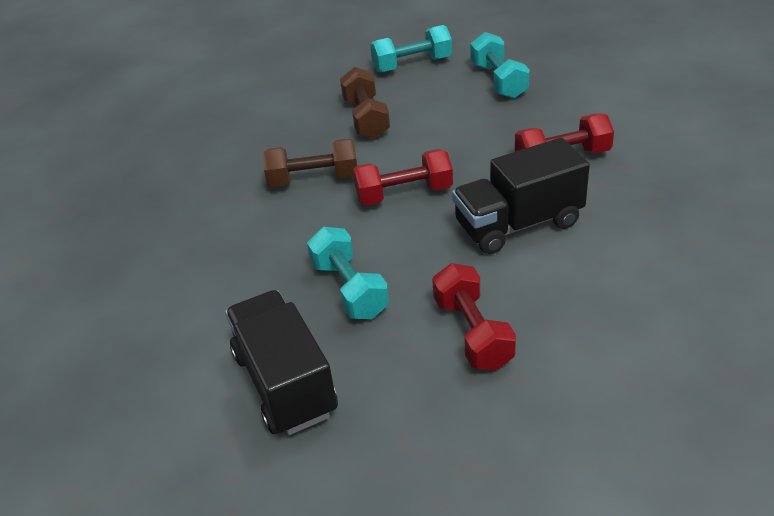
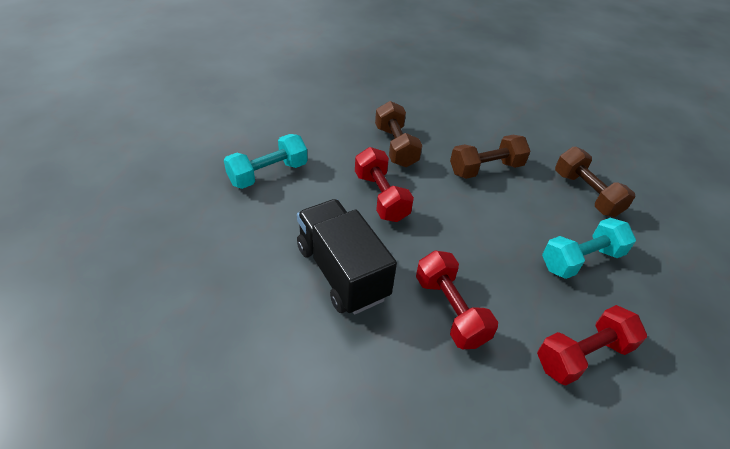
camera: 75 degrees right, 5 degrees up
(285, 383) = (184, 152): black truck -> none
(412, 64) = (586, 194): turquoise dumbbell -> brown dumbbell
(473, 333) = (210, 241): red dumbbell -> red dumbbell (583, 355)

